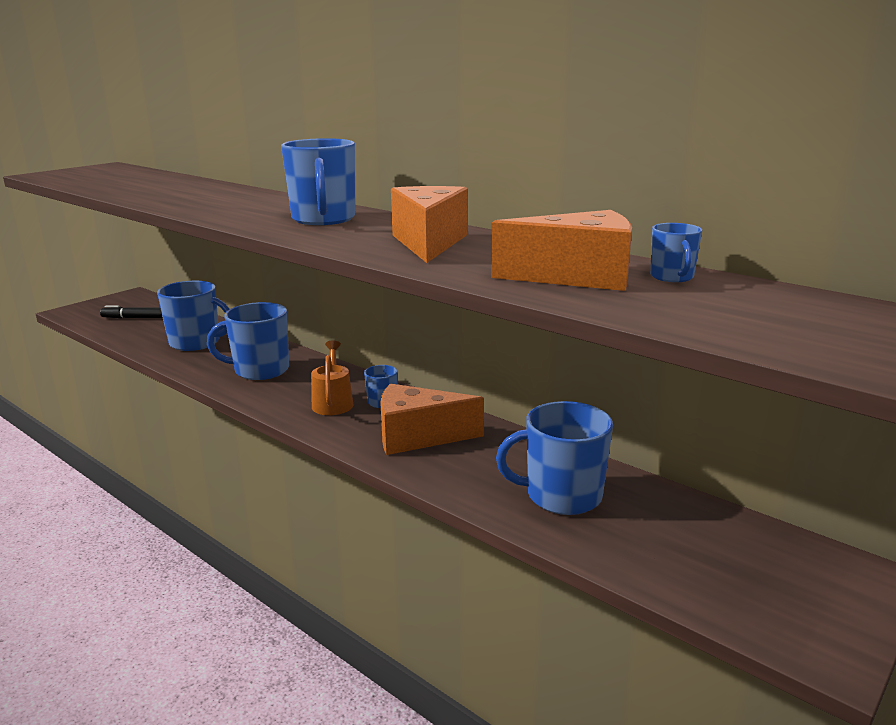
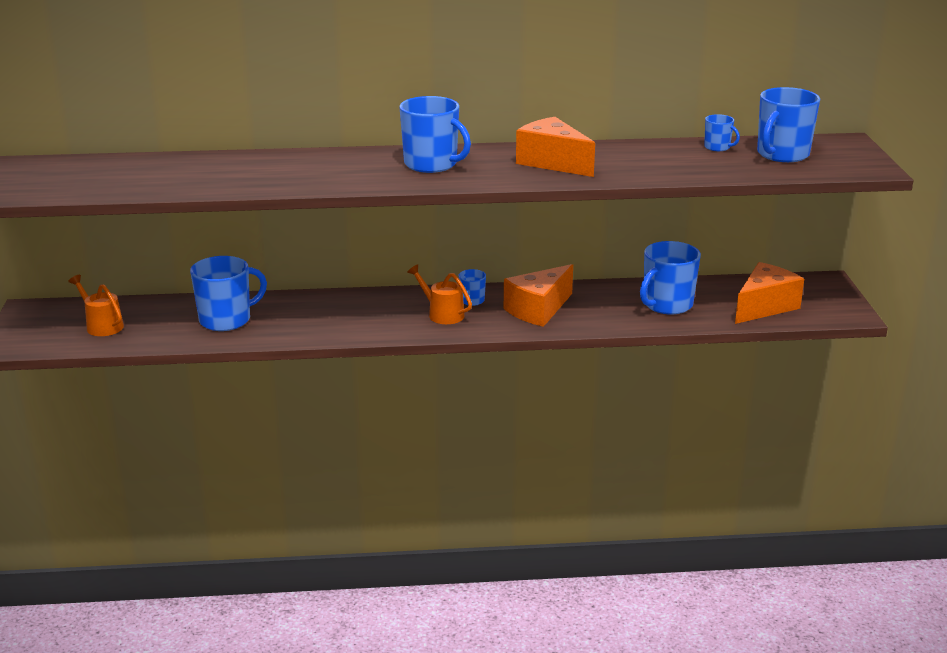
camera: 45 degrees left, 5 degrees up
(133, 318) = (101, 325): black marker -> orange watering can
(260, 370) = (337, 316): blue mug -> blue mug (782, 154)
(577, 277) = (681, 161): orange cheese -> orange cheese (764, 307)

